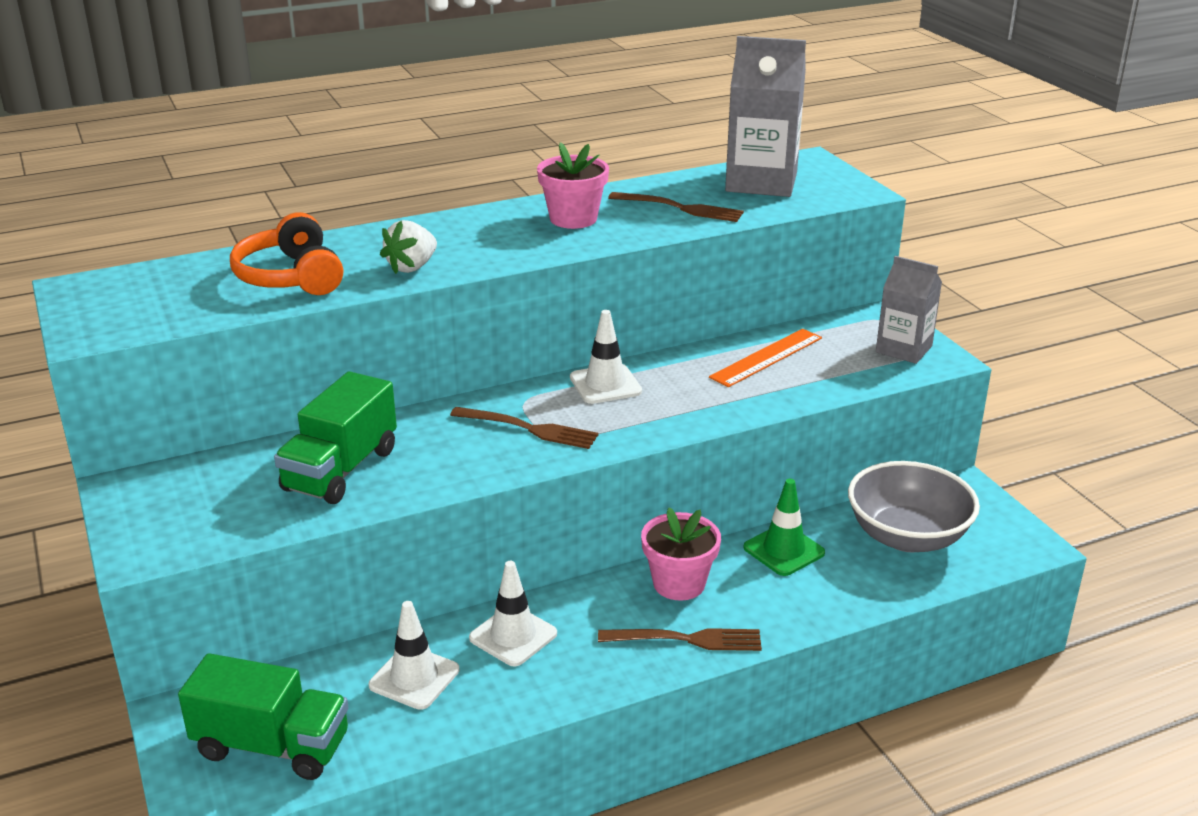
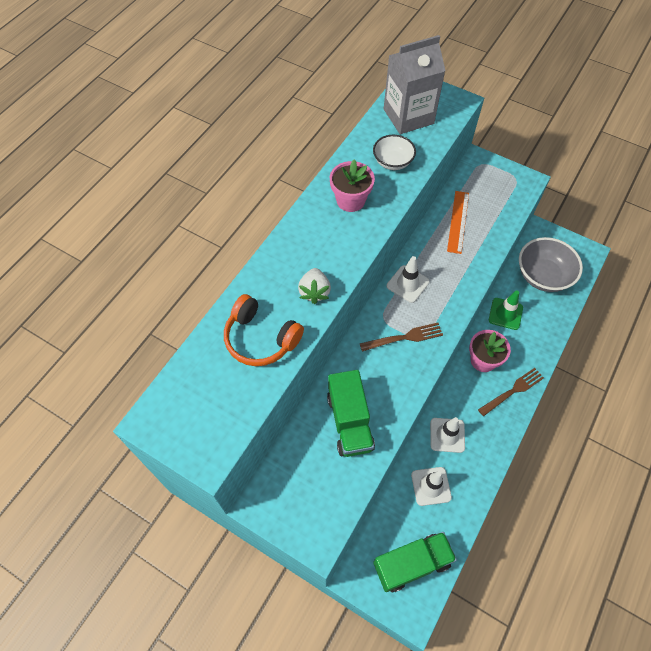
camera: 35 degrees left, 30 degrees up
(680, 208) = (392, 162): brown fork -> white bowl
(904, 349) = (507, 182): grey carton -> none

